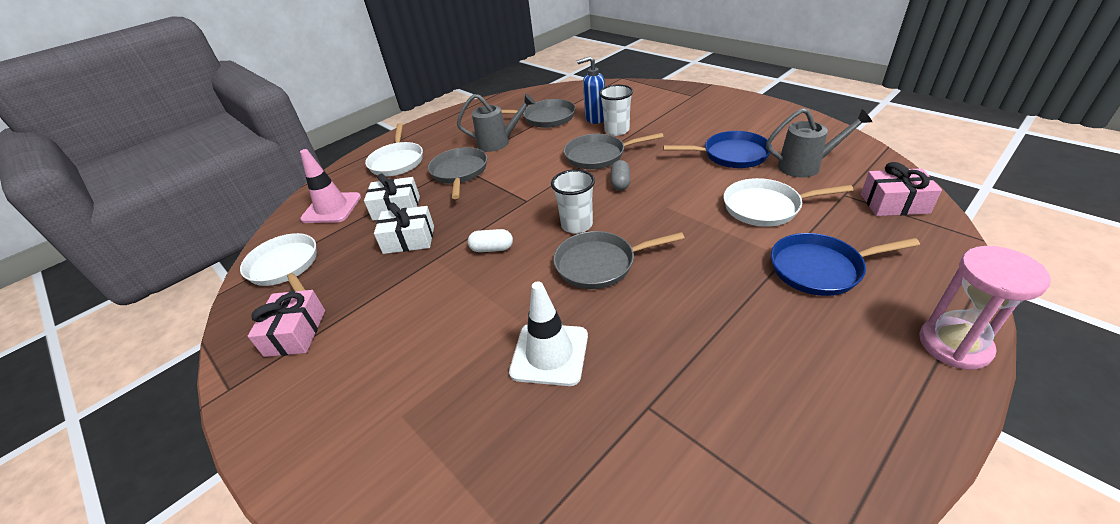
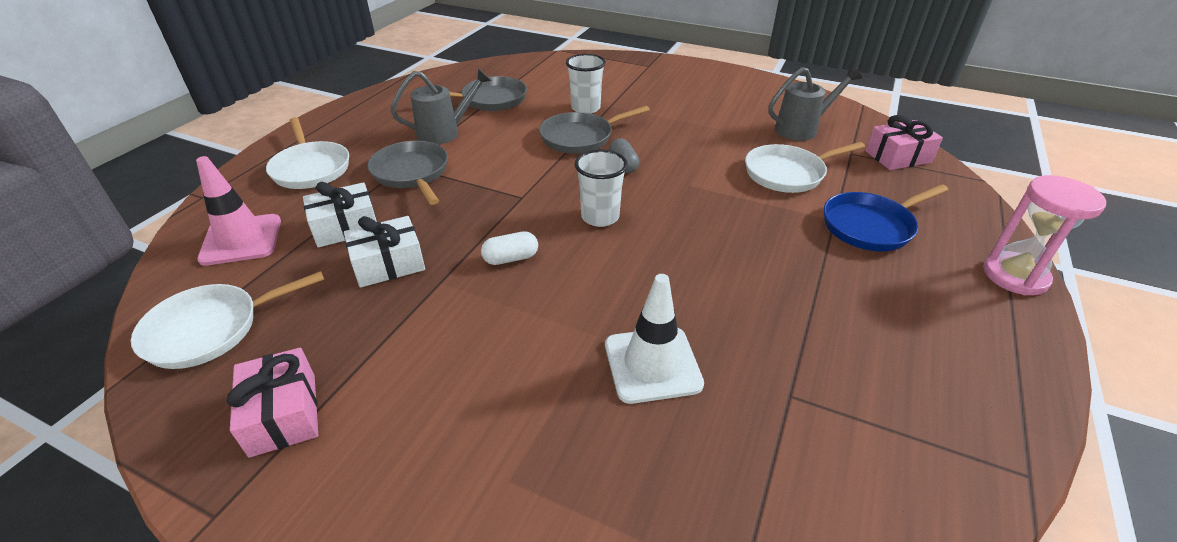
camera: 25 degrees left, 0 degrees up
(285, 267) = (210, 329): white pan -> white pan turned 60 degrees counterclockwise
(595, 119) = (552, 97): blue soap dispenser -> none
(600, 264) = (651, 255): grey pan -> none
(731, 155) = (724, 124): blue pan -> none

